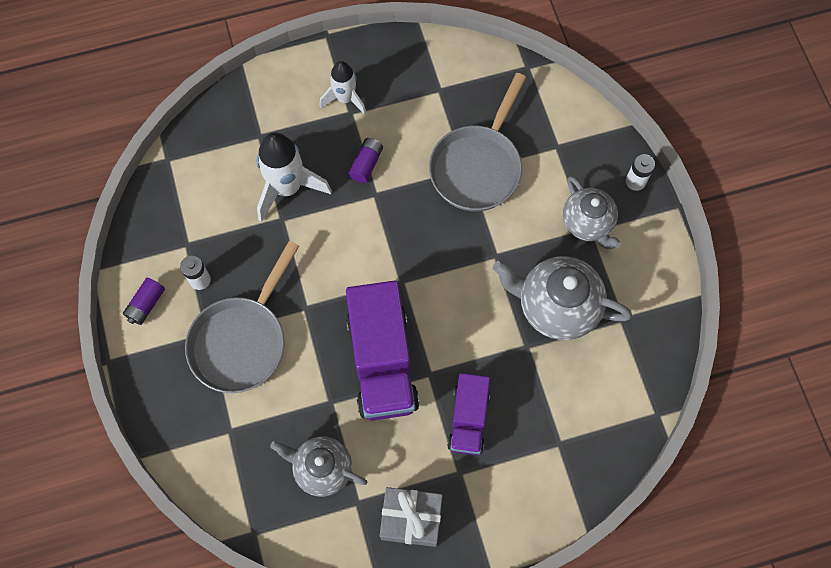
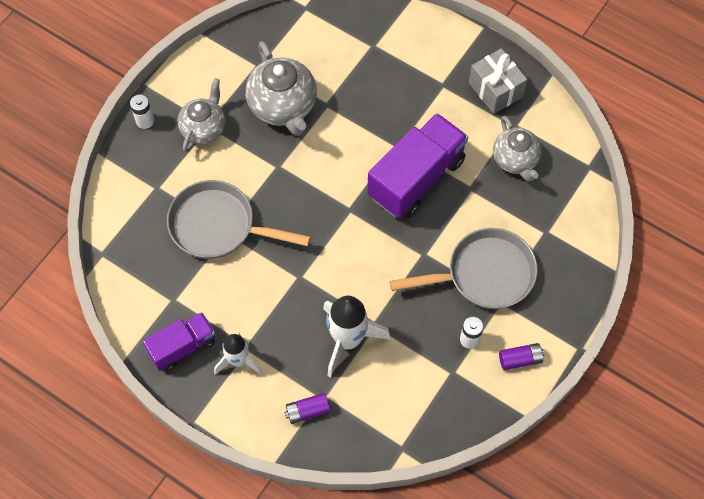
camera: 130 degrees left, 5 degrees down
(366, 164) = (281, 301): purple battery -> purple battery (307, 411)
(468, 419) = (406, 103): purple truck -> purple truck (182, 347)
(478, 167) = (218, 226): grey pan -> grey pan turned 150 degrees counterclockwise

